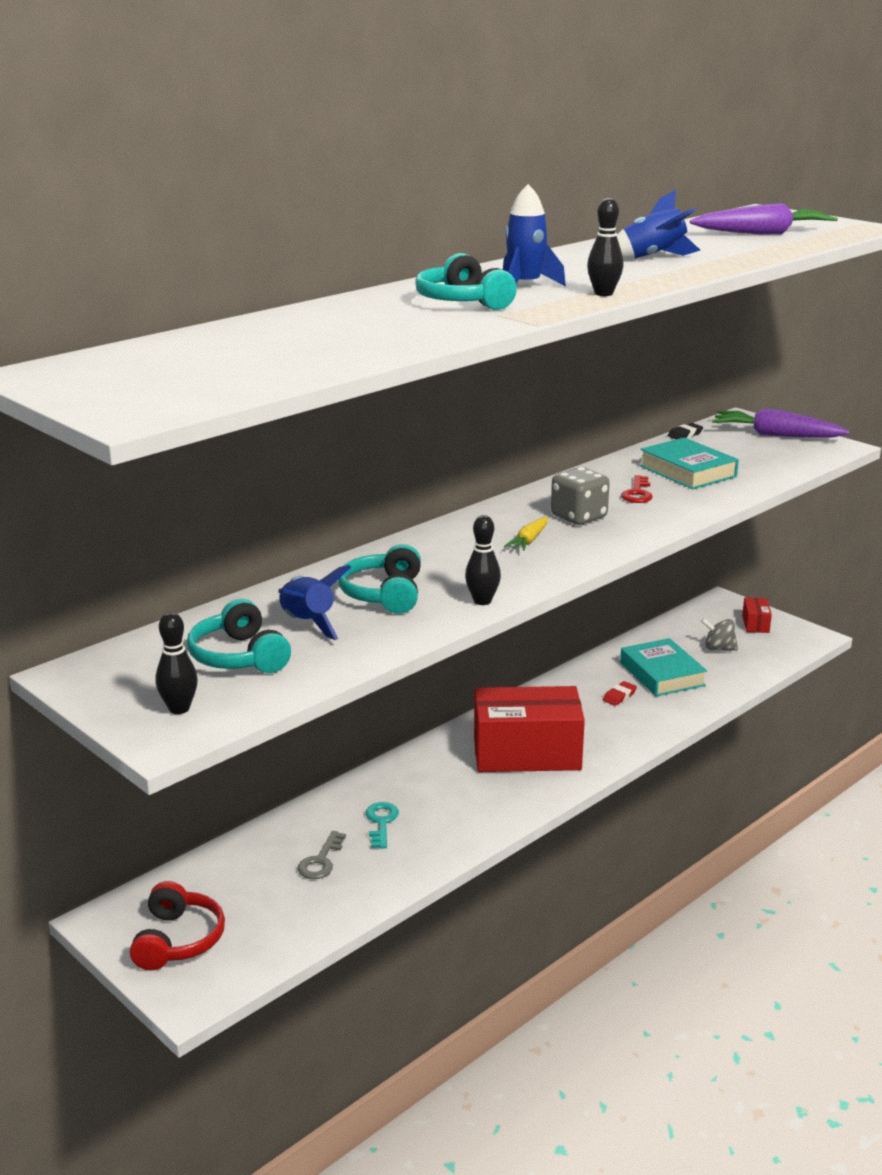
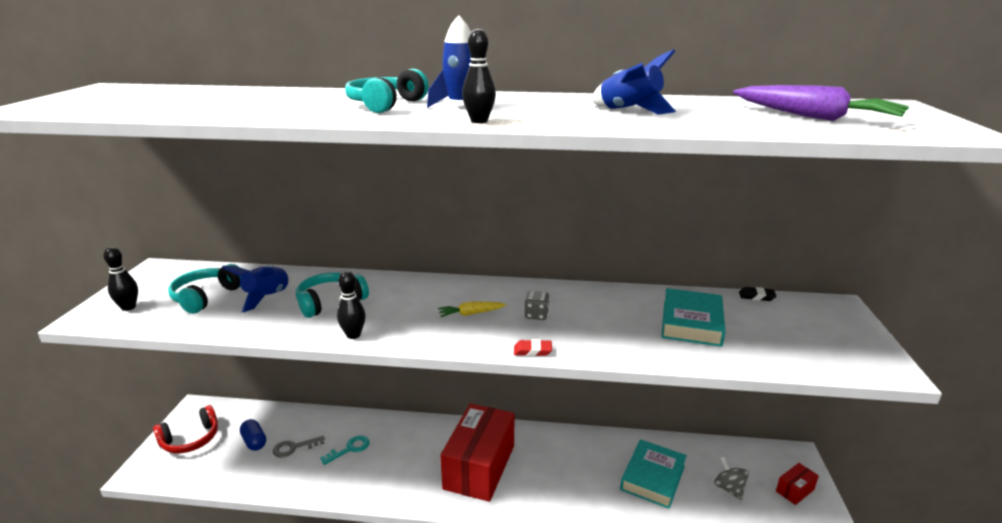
camera: 50 degrees right, 0 degrees up
(263, 888) = (254, 442): none -> blue capsule
(526, 753) = (479, 467): red box -> red box turned 60 degrees clockwise
(578, 517) = (536, 315): grey dice -> grey dice, size x0.60
(619, 696) = (597, 472): red eraser -> red eraser (532, 351)
(637, 493) = (614, 320): red key -> none
(775, 435) = (841, 332): purple carrot -> none

